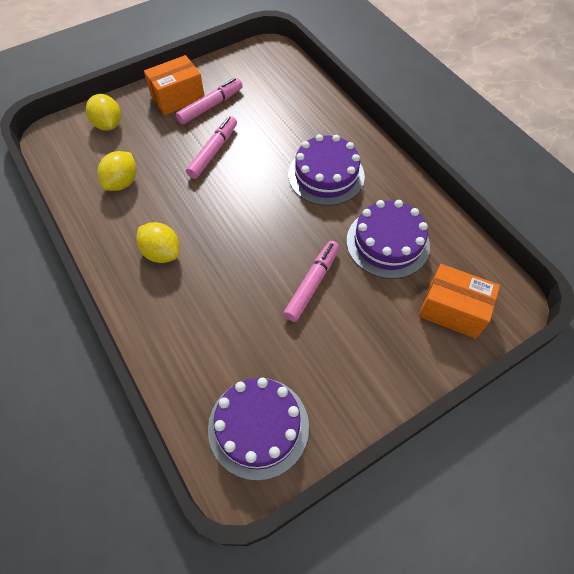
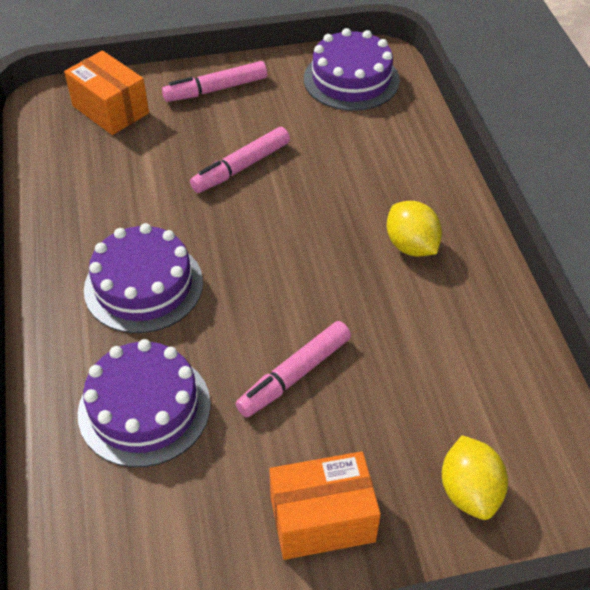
camera: 160 degrees left, 10 degrees down
(122, 182) = (454, 363): yellow lemon -> none
(210, 106) = (266, 475): pink marker -> pink marker (216, 89)
(387, 243) = (126, 183): purple cake -> purple cake (144, 408)

